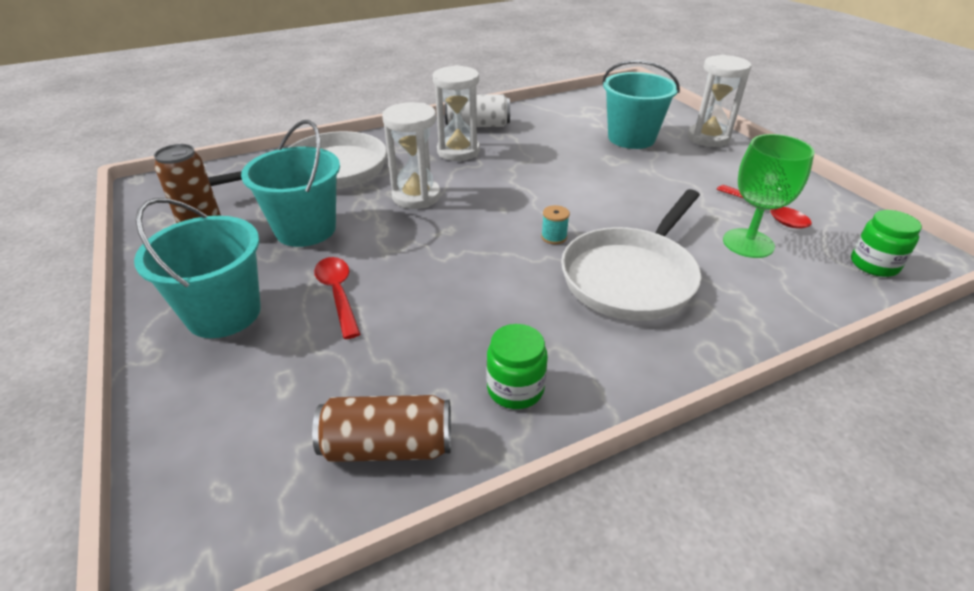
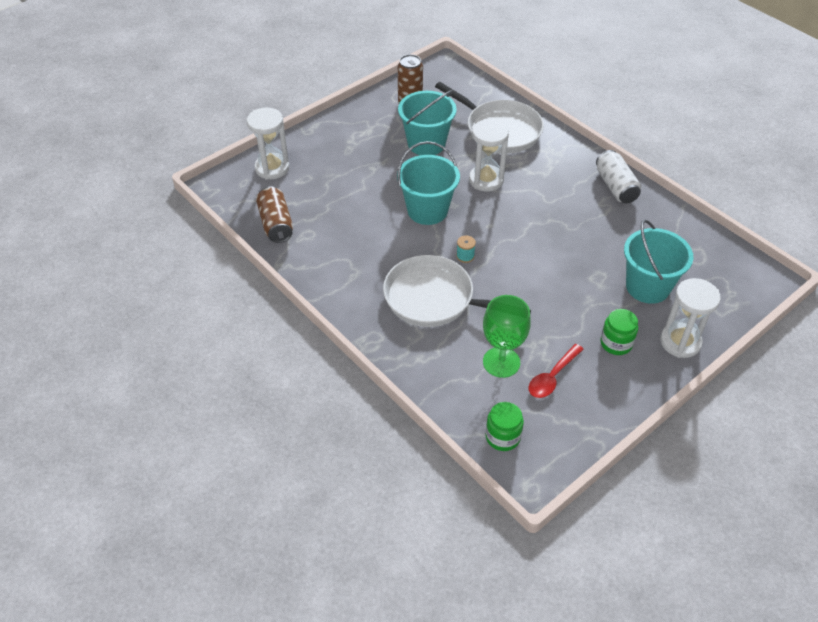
camera: 75 degrees right, 10 degrees up
(224, 313) = (342, 141): turquoise bucket -> turquoise bucket (427, 210)
(338, 294) = (372, 176): red spoon -> none
(458, 151) = (563, 185): white hourglass -> white hourglass (272, 168)
(515, 389) = (322, 259): green jar -> green jar (616, 343)

